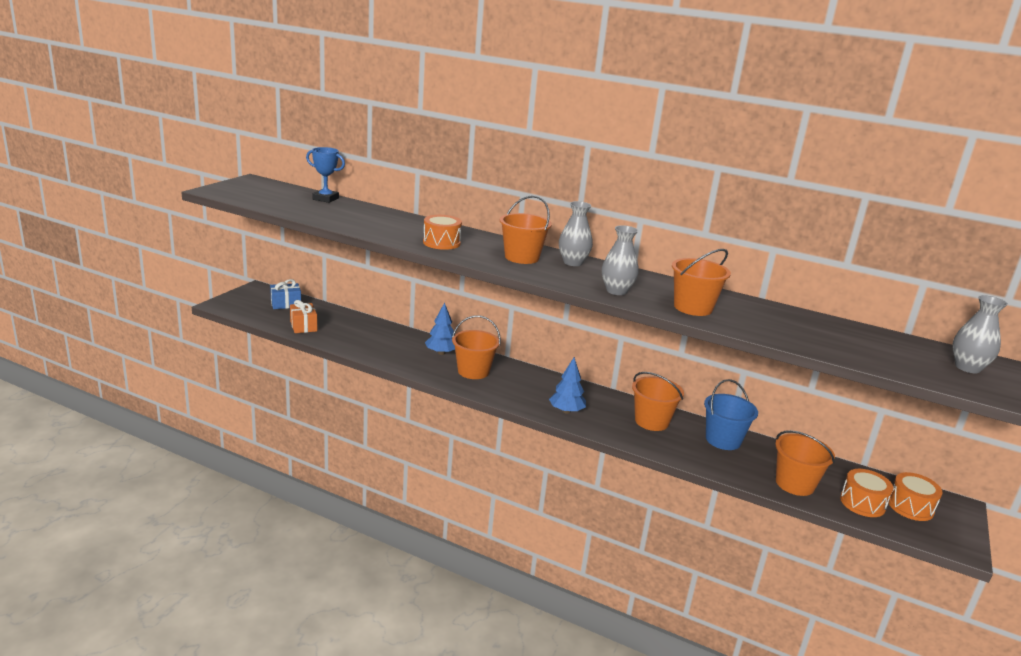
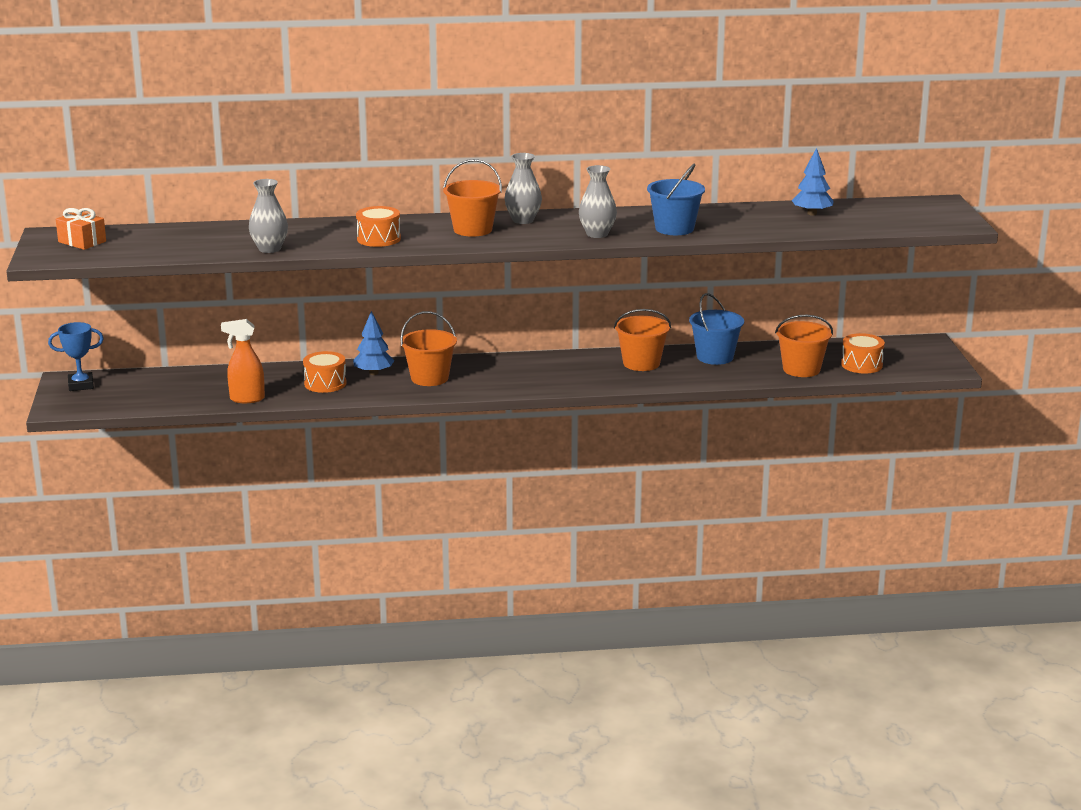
camera: 30 degrees left, 0 degrees up
(286, 304) = (129, 384): blue gift -> none
(303, 326) = (190, 397): orange gift -> orange gift (82, 242)
(325, 199) = (175, 230): blue trophy -> blue trophy (81, 385)
(334, 340) = (246, 399): none -> orange spray bottle
(566, 411) = (559, 381): blue tree -> blue tree (812, 213)
(693, 308) = (674, 228): orange bucket -> blue bucket
(910, 507) = (897, 355): orange drum -> orange drum (325, 383)
(967, 368) = (913, 212): grey vase -> grey vase (269, 249)

